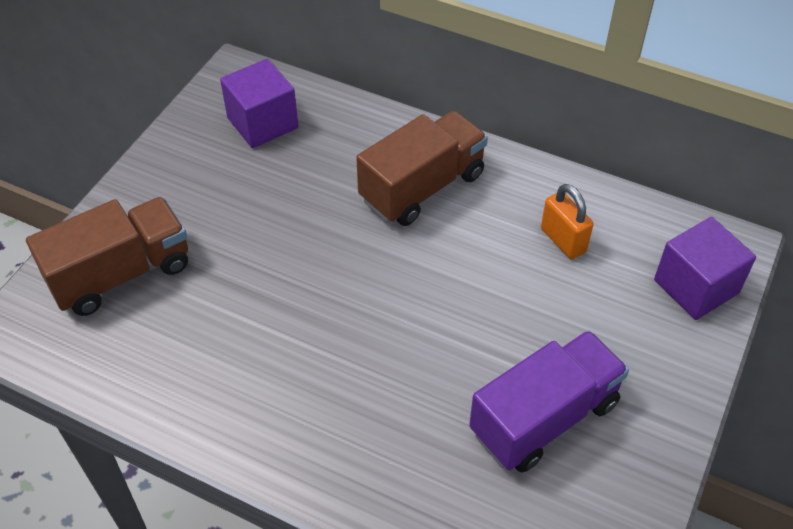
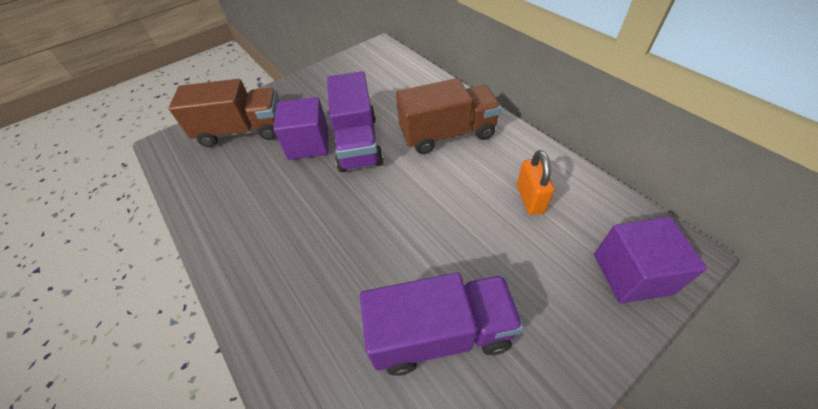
camera: 30 degrees right, 0 degrees up
(262, 123) = (375, 74): purple cube -> purple cube (308, 144)
(309, 237) = (358, 142): none -> purple truck

